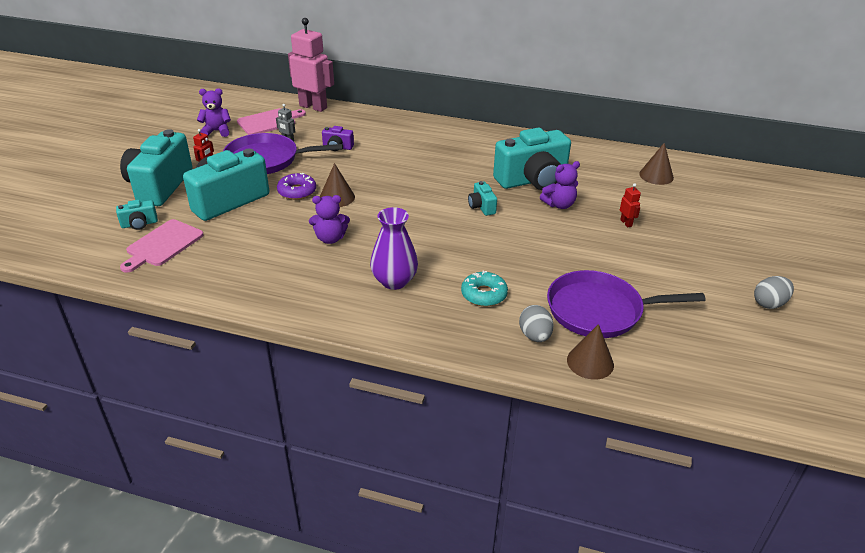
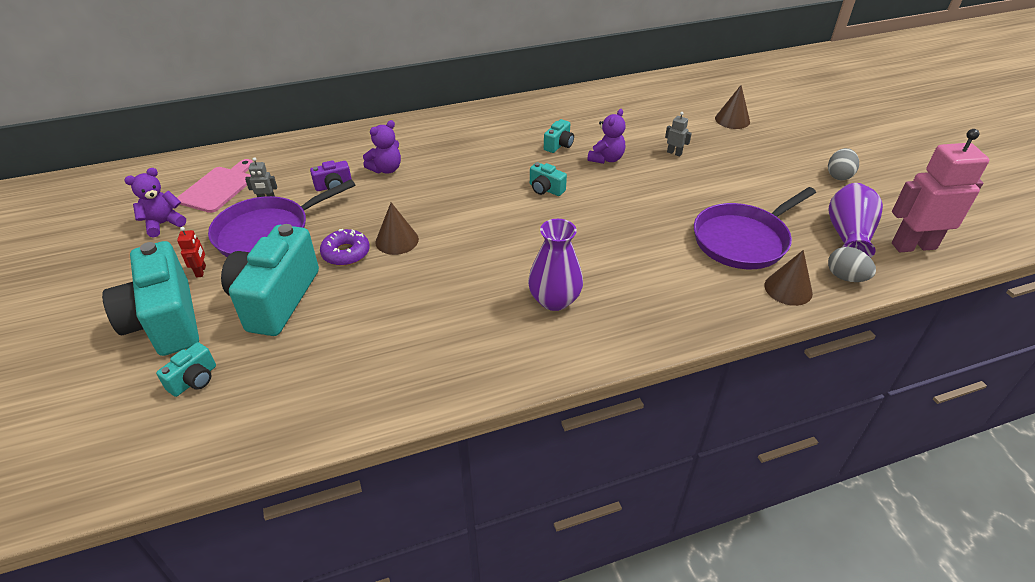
camera: 35 degrees left, 5 degrees up
(162, 245) = (256, 389): pink cutting board -> none
(313, 107) = (252, 151): pink robot -> pink robot (913, 246)
(330, 238) = (442, 287): purple teddy bear -> purple teddy bear (386, 169)
(484, 294) = (643, 272): turquoise donut -> none
(532, 180) = (559, 145): turquoise camera -> turquoise camera, size x0.44
(535, 336) = (725, 289): grey egg -> grey egg (845, 277)
(626, 223) = (674, 153): red robot -> grey robot
(656, 175) = (648, 101): brown cone -> brown cone (732, 120)
(707, 352) = (848, 235): none -> purple vase

